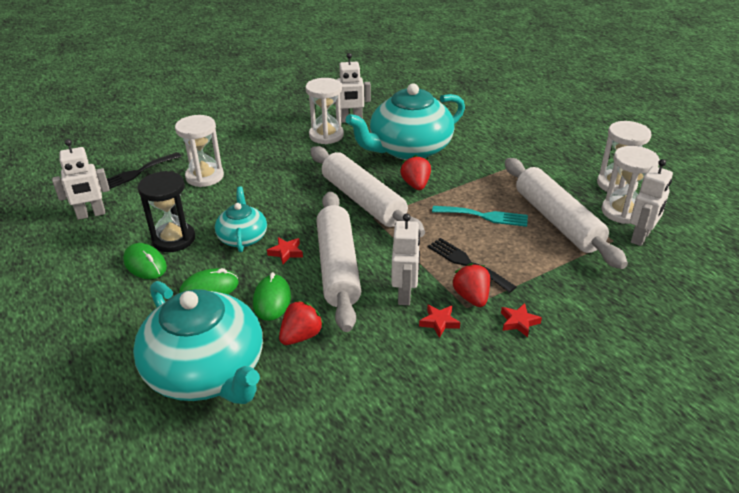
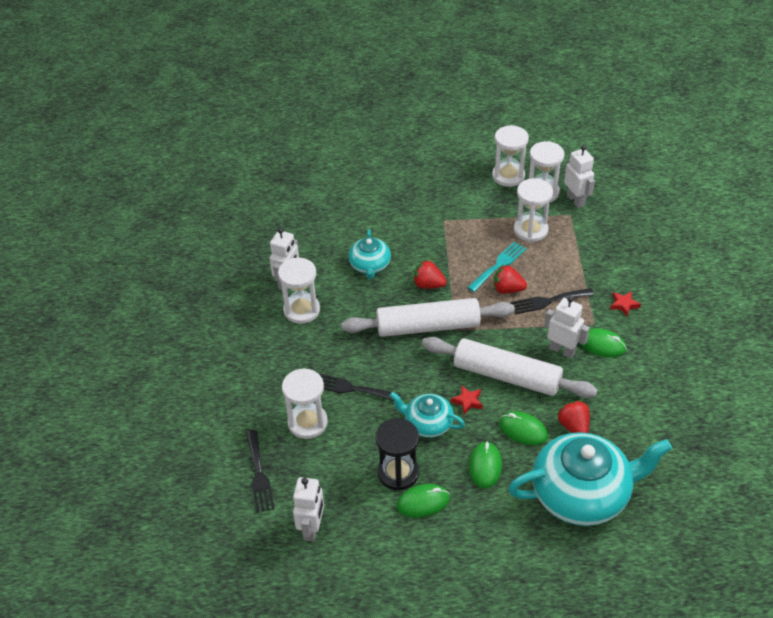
camera: 60 degrees left, 10 degrees up
(257, 185) = (352, 388): none -> black fork
(408, 149) = (370, 265): turquoise teapot -> turquoise teapot, size x0.52
(439, 322) = (601, 345): red star -> green mouse
(471, 297) = (586, 316): red strawberry -> red strawberry (507, 289)
(557, 221) = (530, 230): white rolling pin -> white hourglass

